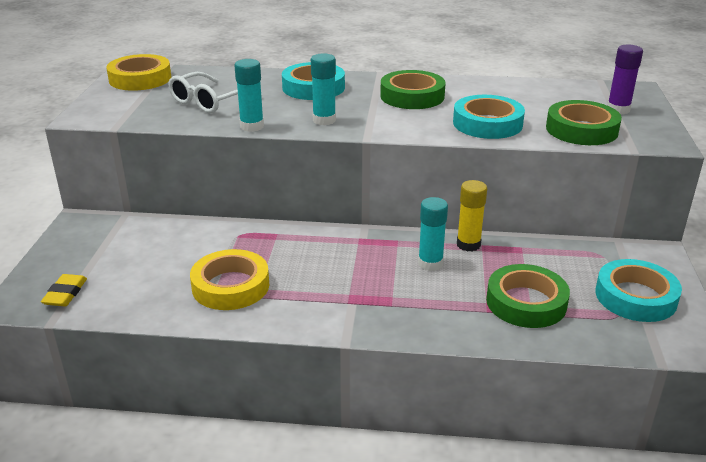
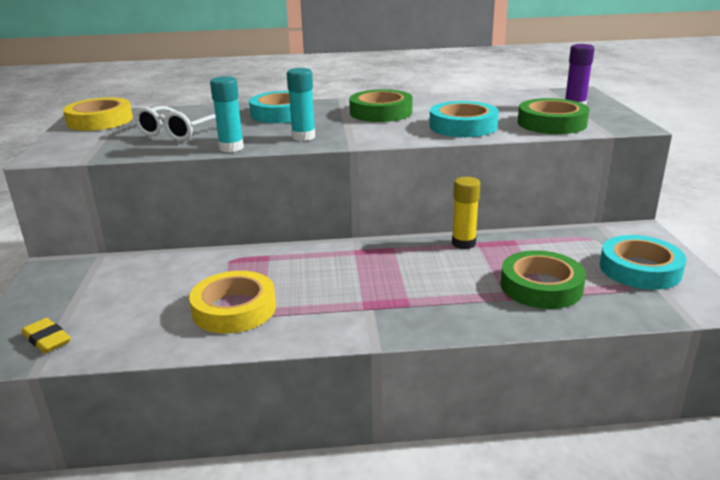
camera: 10 degrees left, 5 degrees down
(65, 293) = (47, 339): yellow eraser -> yellow eraser turned 45 degrees counterclockwise
(430, 263) = (433, 264): turquoise glue stick -> none

